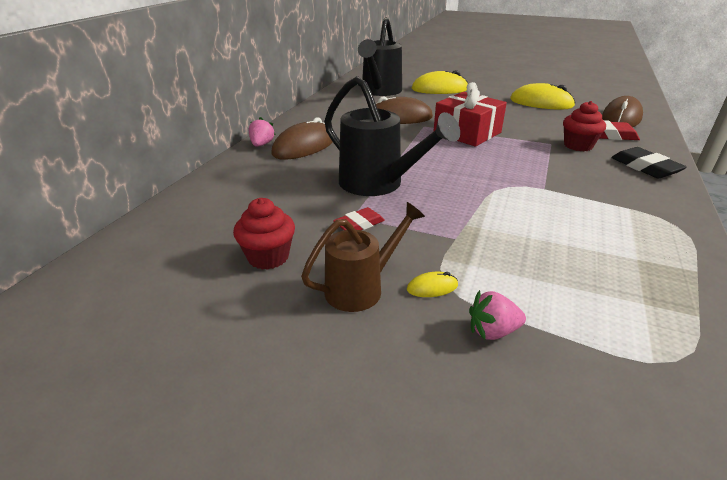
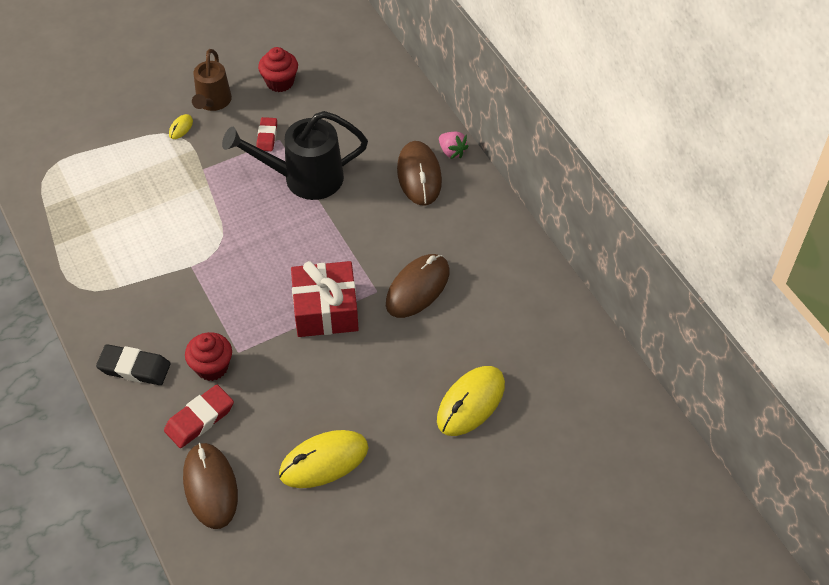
camera: 130 degrees right, 20 degrees up
(380, 91) = (520, 334): black watering can -> none
(492, 331) = (133, 126): pink strawberry -> none

